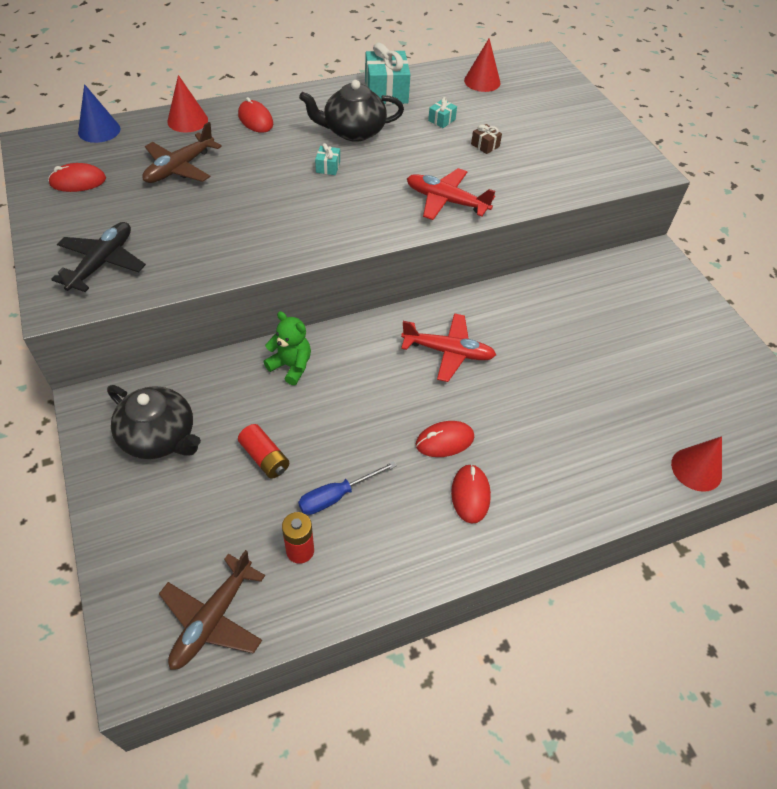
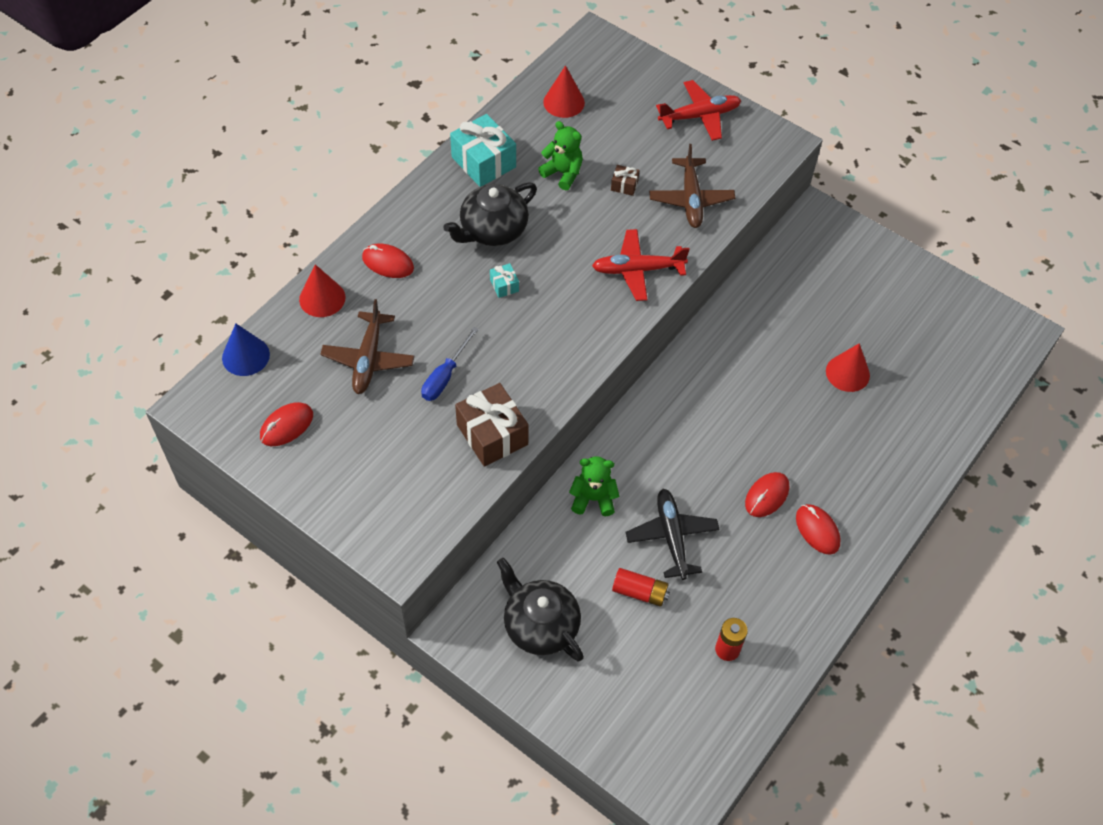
camera: 30 degrees left, 5 degrees up
(102, 263) = (397, 498): black plane -> black plane (671, 536)
(159, 437) = (540, 625): black teapot -> black teapot turned 135 degrees counterclockwise
(212, 619) = (706, 737): brown plane -> brown plane (691, 199)
(219, 256) = (492, 434): none -> brown gift
(336, 496) = (720, 590): blue screwdriver -> blue screwdriver (445, 376)
(441, 120) = (563, 173): turquoise gift -> green teddy bear
(448, 352) = (712, 411): red plane -> red plane (700, 116)
(696, 469) = (963, 413): red cone -> red cone (847, 373)

